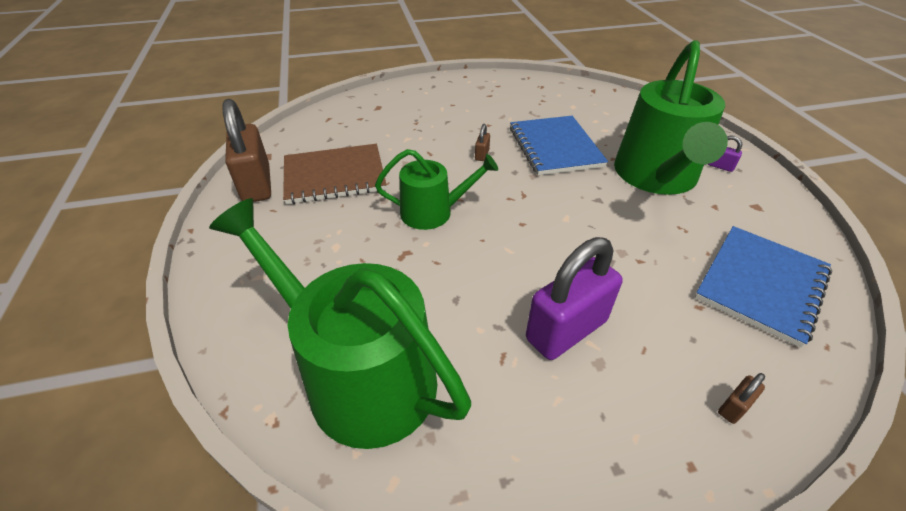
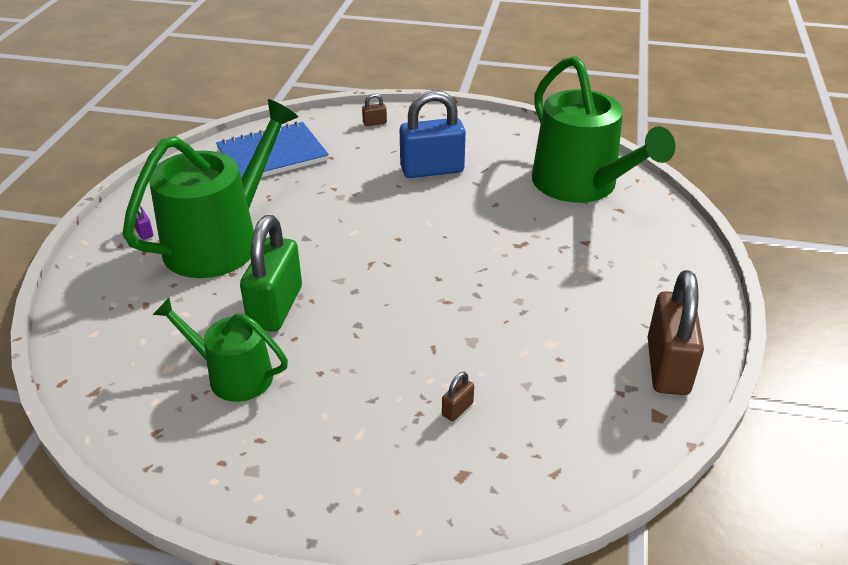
camera: 155 degrees left, 5 degrees down
(334, 176) = (567, 349): brown notebook -> none
(433, 212) = (474, 272): green watering can -> green watering can (233, 375)
(482, 155) = (372, 324): brown padlock -> brown padlock (457, 409)
(555, 147) = (276, 307): blue notebook -> green padlock
(566, 330) = (432, 170): purple padlock -> blue padlock

